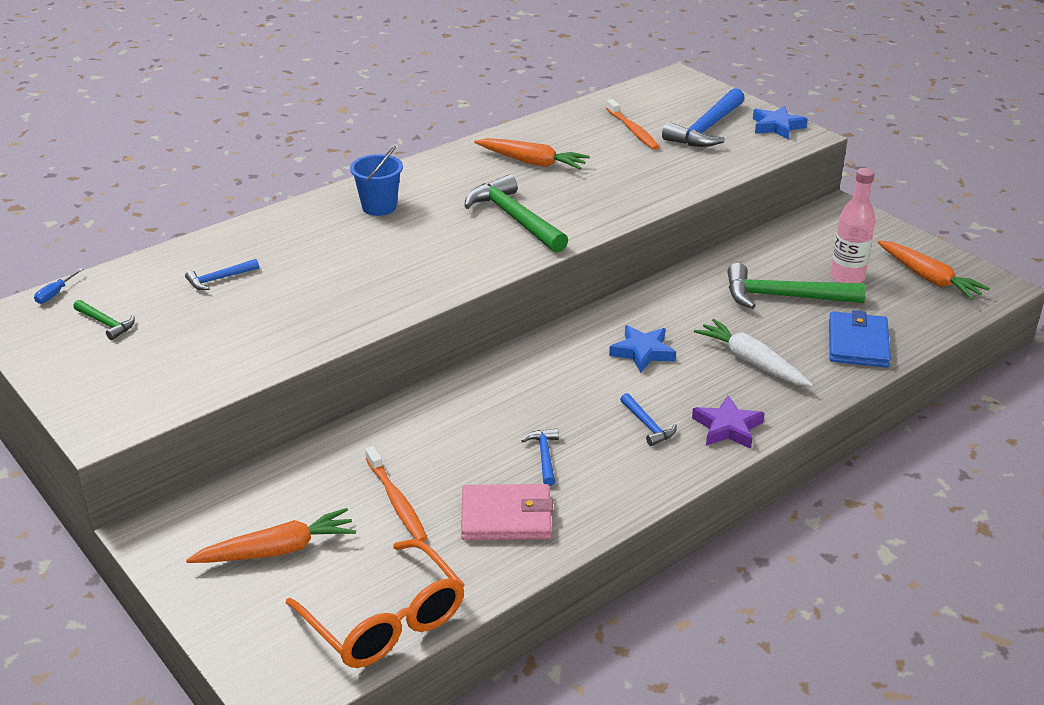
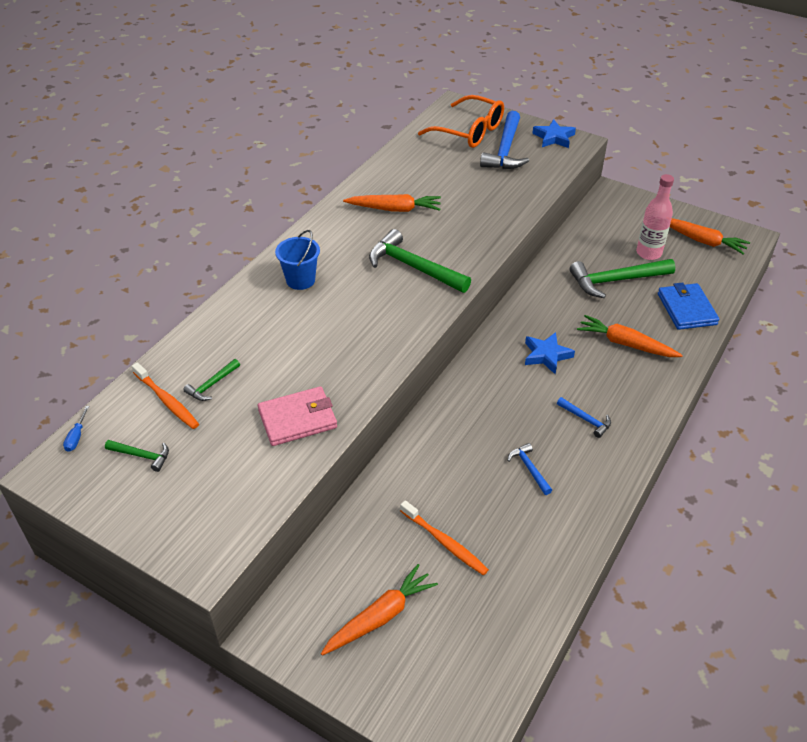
camera: 20 degrees left, 10 degrees up
(219, 279) = (212, 385): blue hammer -> green hammer
(384, 620) = (498, 653): orange glasses -> orange glasses (469, 131)
(506, 517) = (533, 531): pink wallet -> pink wallet (298, 419)
(632, 130) = (452, 162): orange toothbrush -> orange toothbrush (167, 401)
(727, 427) = (641, 406): purple star -> none
(751, 362) = (625, 344): white carrot -> orange carrot

